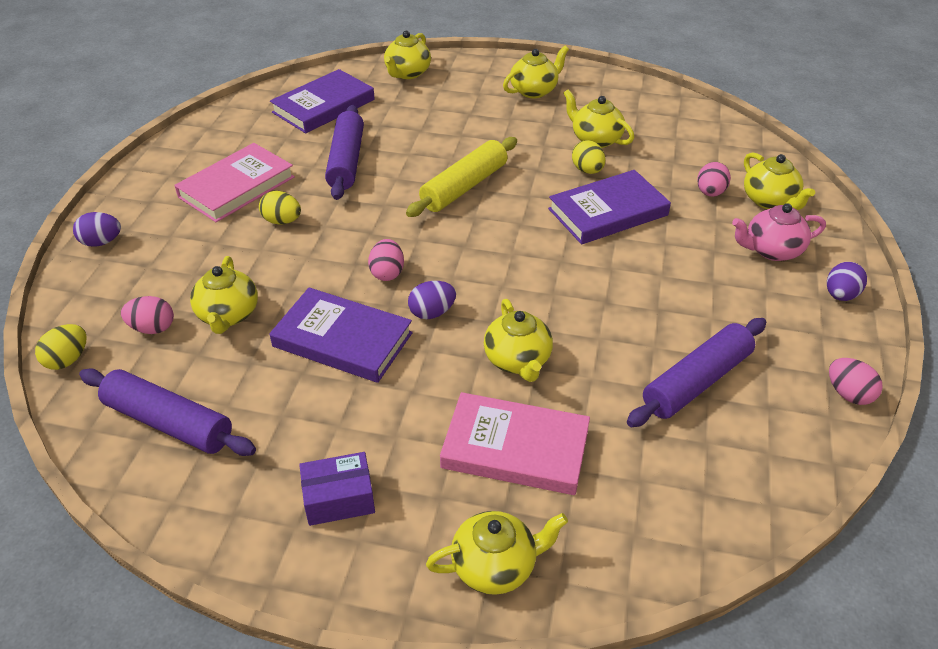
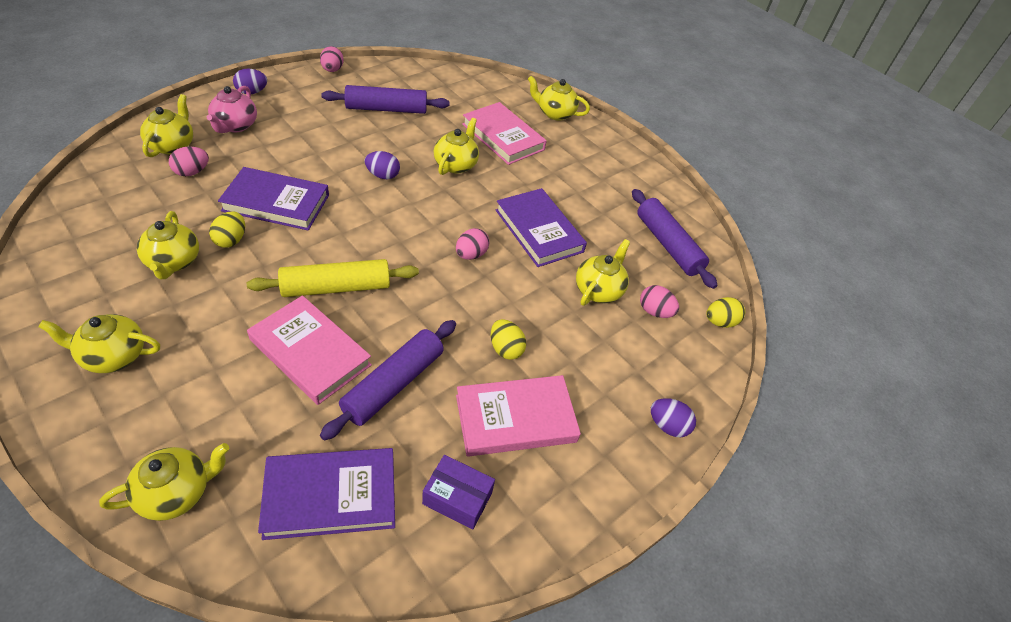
camera: 150 degrees left, 5 degrees up
(339, 498) = (600, 166): purple box -> purple box (457, 498)
(425, 147) = (310, 352): none -> pink book
(432, 313) = (471, 214): purple egg -> purple egg (383, 175)
(772, 250) = (235, 126): pink teapot -> pink teapot turned 75 degrees clockwise

